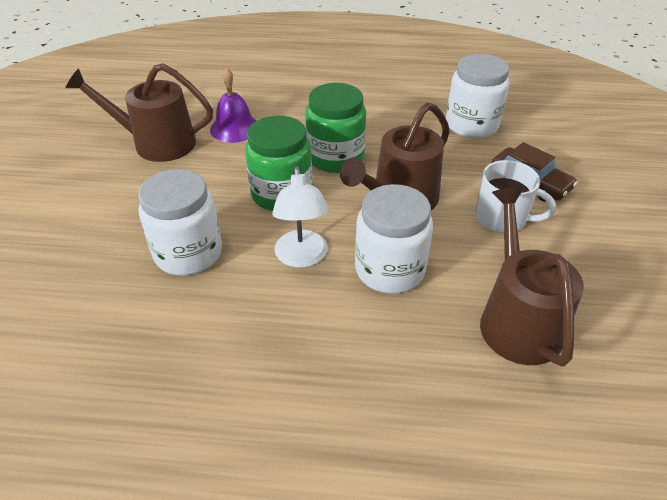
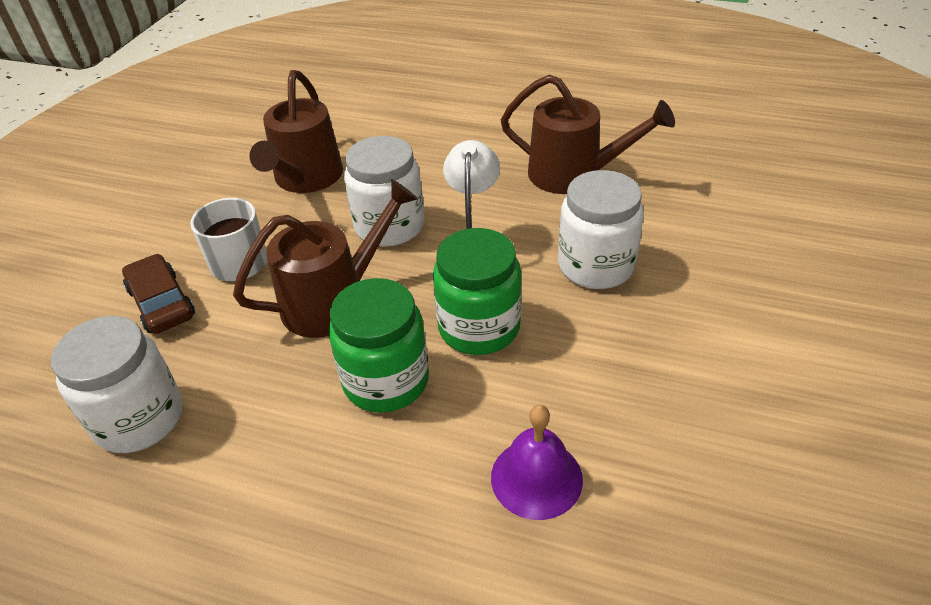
camera: 165 degrees left, 0 degrees up
(157, 143) = (674, 458): brown watering can -> brown watering can (574, 174)

